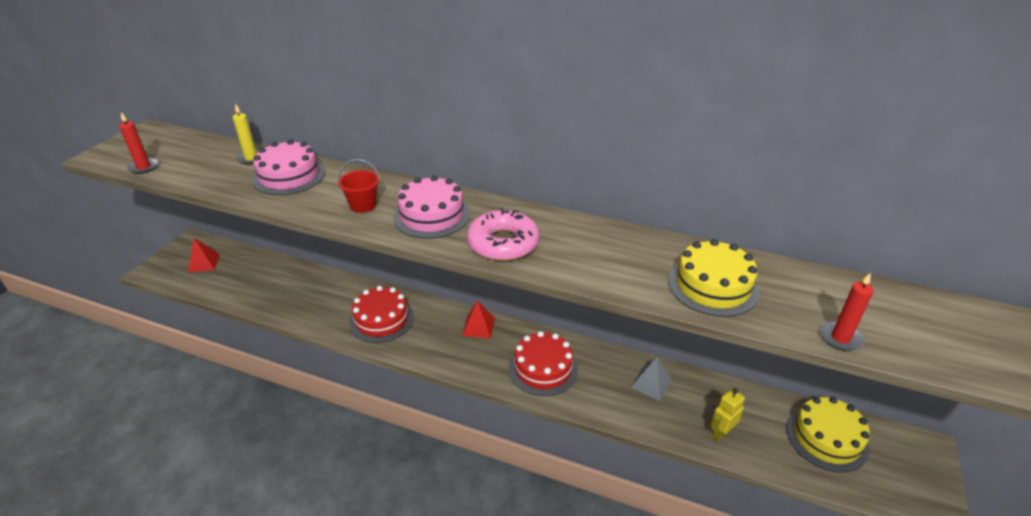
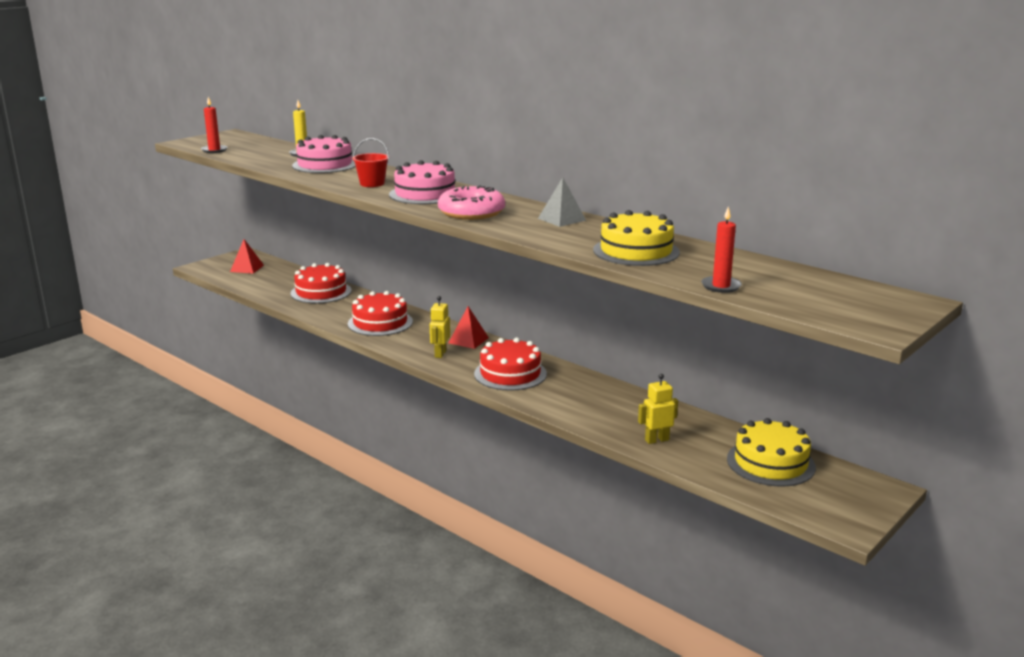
camera: 20 degrees right, 15 degrees down
(299, 284) = (321, 292): none -> red cake
(463, 354) = (440, 354): none -> yellow robot
(651, 383) = (612, 400): grey pyramid -> grey pyramid (562, 219)

